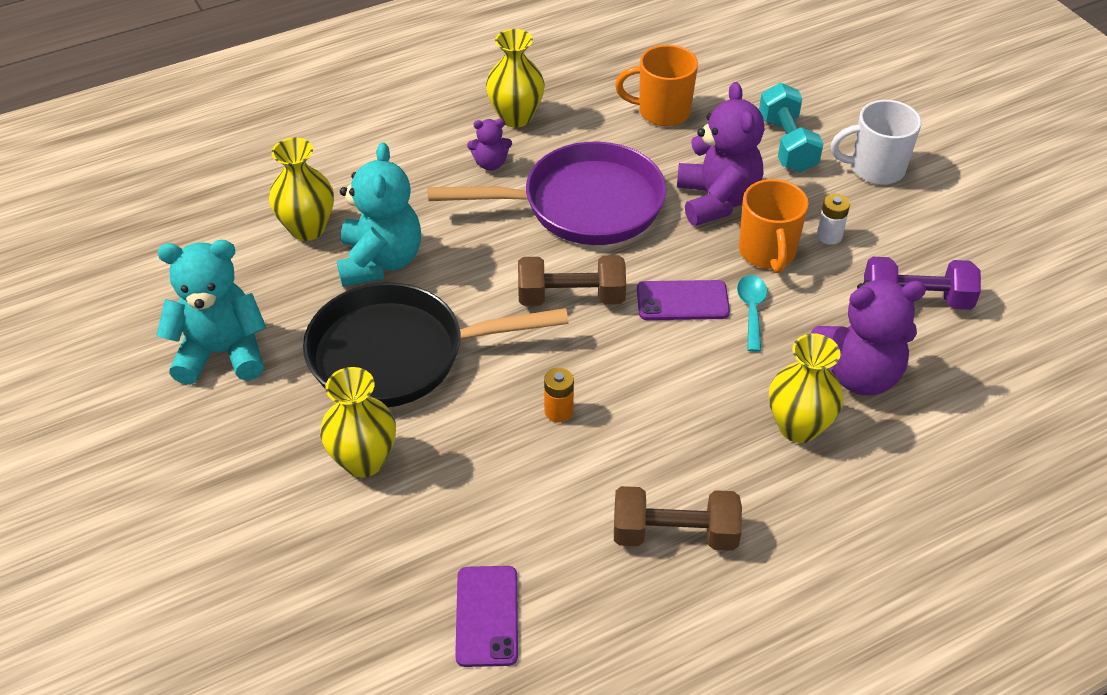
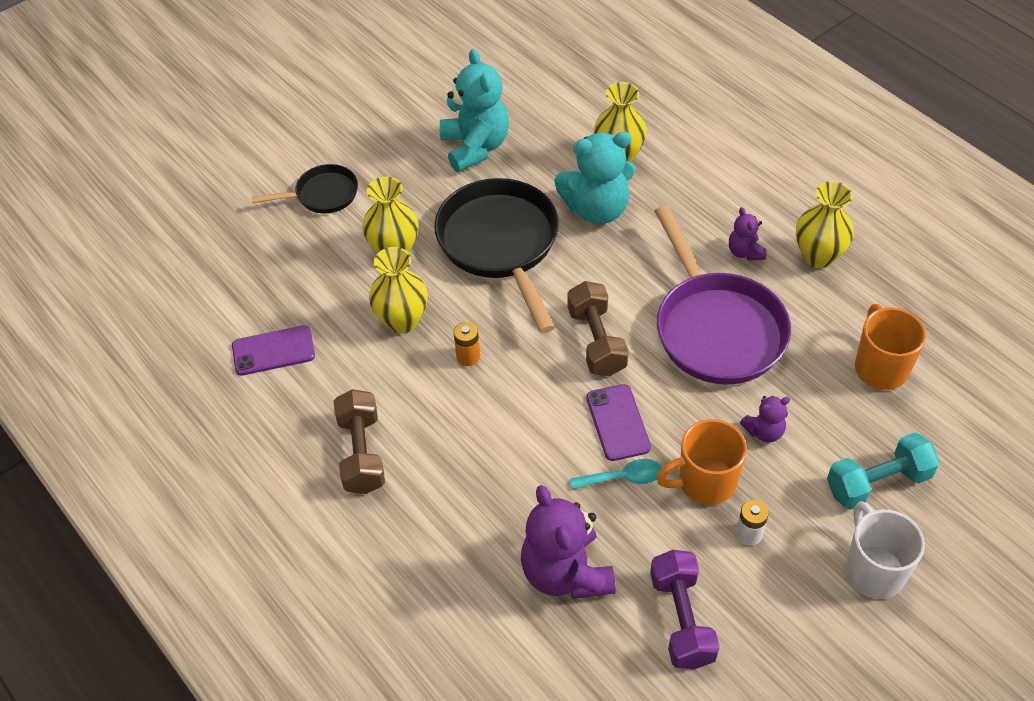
camera: 80 degrees right, 5 degrees up
(225, 529) = (322, 195): none -> black pan
(717, 200) = (764, 431): purple teddy bear -> purple teddy bear, size x0.49
(798, 427) = (491, 529): yellow vase -> yellow vase (402, 320)

